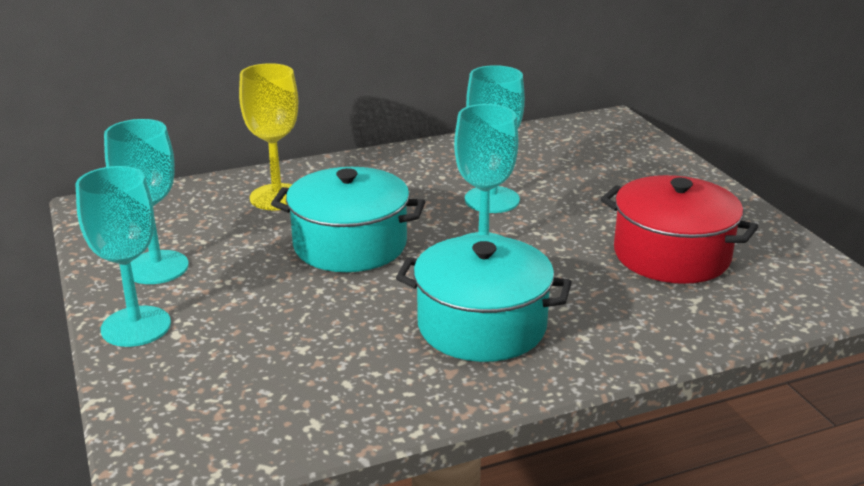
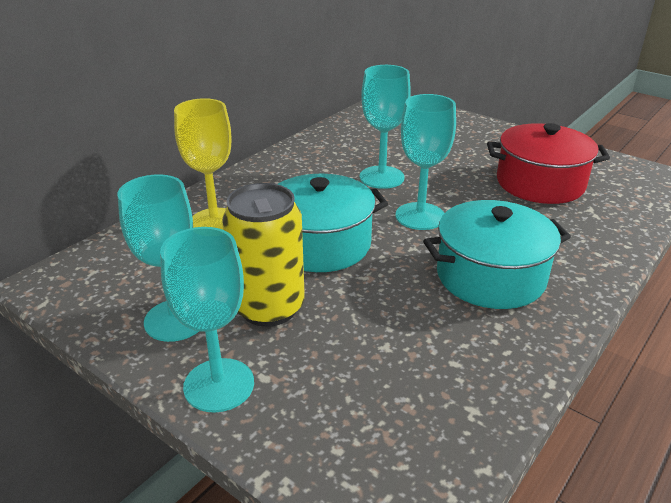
camera: 30 degrees left, 5 degrees up
(241, 283) = (269, 308): none -> yellow can

